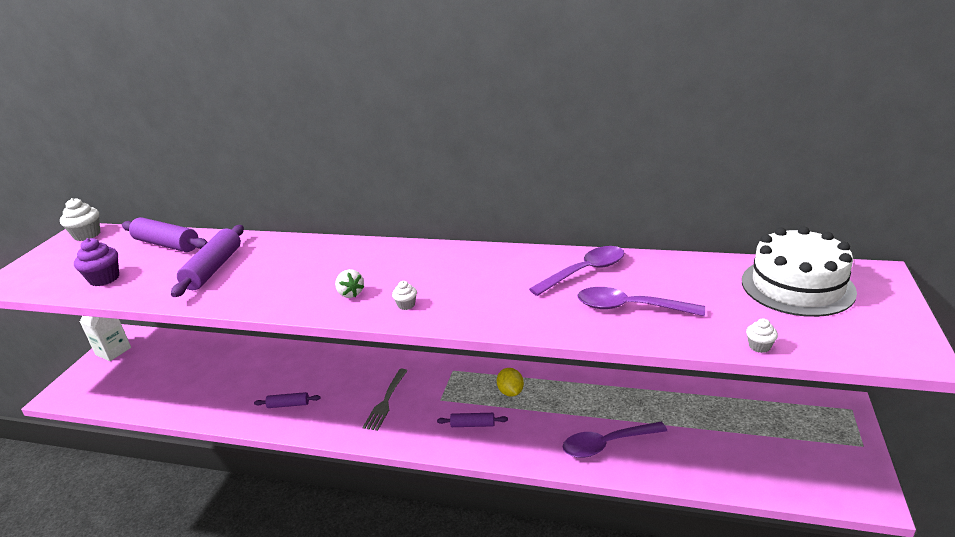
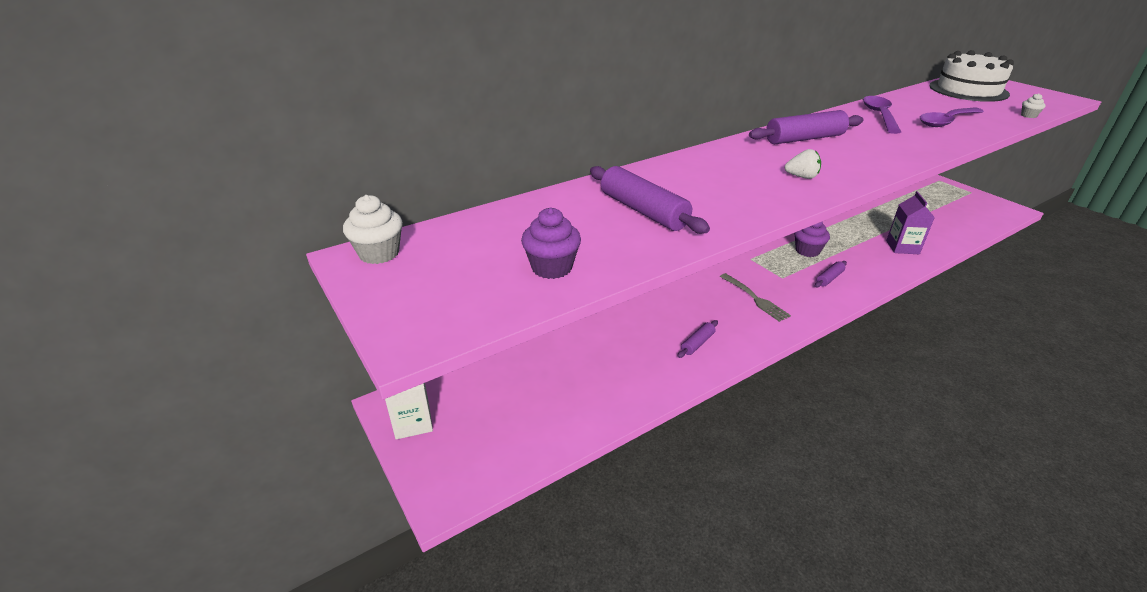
camera: 50 degrees left, 5 degrees up
(167, 244) = (525, 218): purple rolling pin -> purple rolling pin (804, 139)
(406, 305) = (853, 167): white cupcake -> none
(510, 392) = (807, 251): yellow lemon -> purple cupcake
(606, 444) = (902, 247): purple spoon -> purple carton

